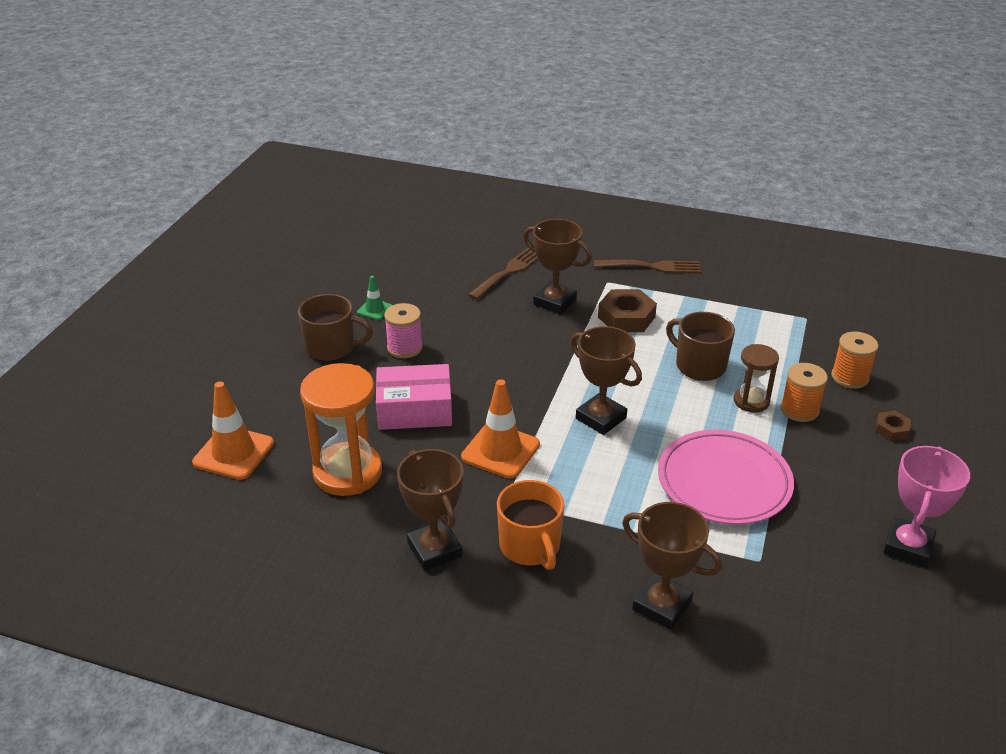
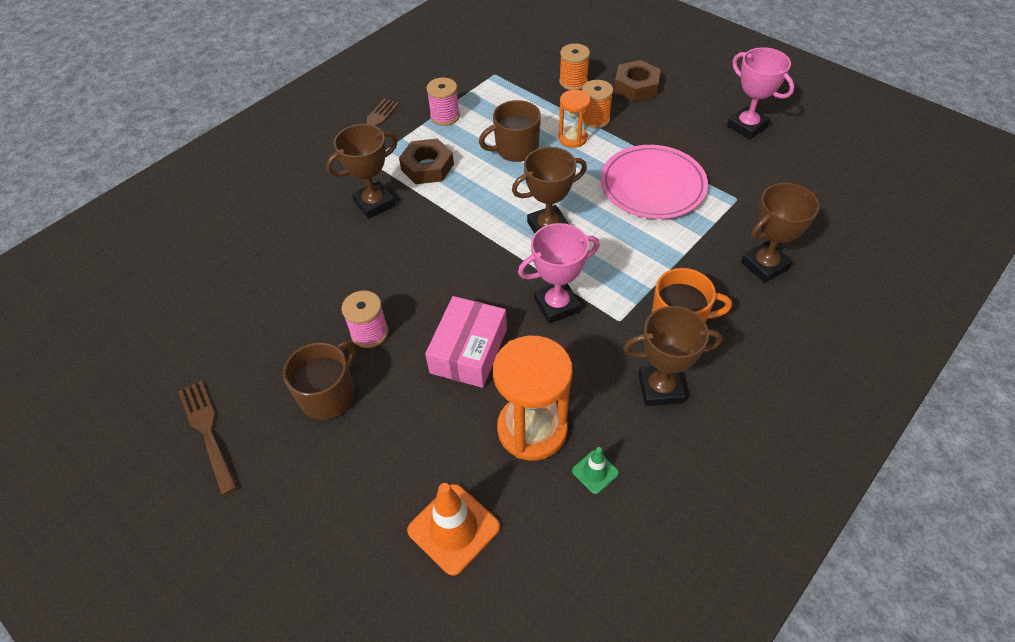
camera: 65 degrees left, 15 degrees up
(375, 309) = (288, 340): green traffic cone -> green traffic cone (595, 472)
(500, 451) = (557, 305): orange traffic cone -> pink trophy
(508, 272) = (304, 220): brown fork -> brown fork (208, 432)
(708, 306) = (445, 116): none -> pink spool
(751, 401) = (572, 138): brown hourglass -> orange hourglass
(891, 429) = (636, 86): brown nut -> brown nut, size x1.85

